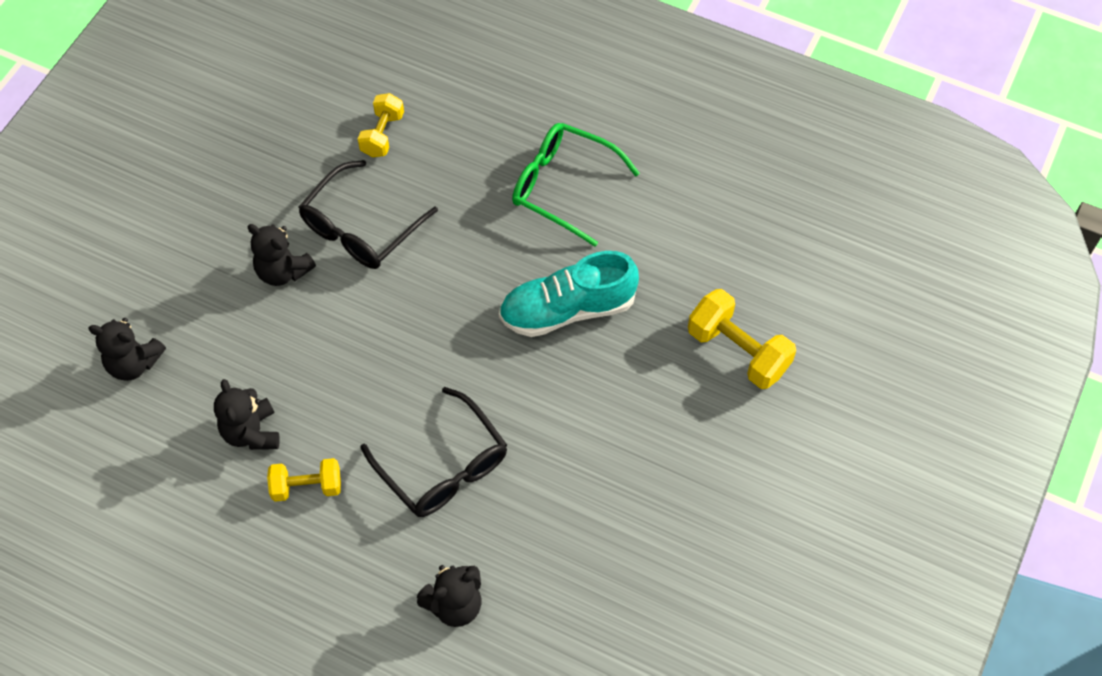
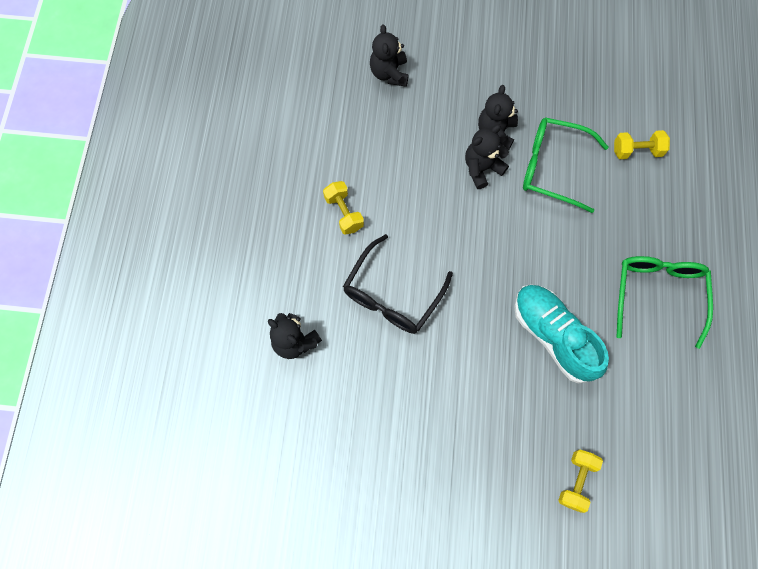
camera: 70 degrees right, 10 degrees up
(251, 432) = (369, 163): black teddy bear -> black teddy bear (482, 168)
(361, 228) = (553, 167): black glasses -> green glasses
(738, 351) = (576, 481): yellow dumbbell -> yellow dumbbell, size x0.64

